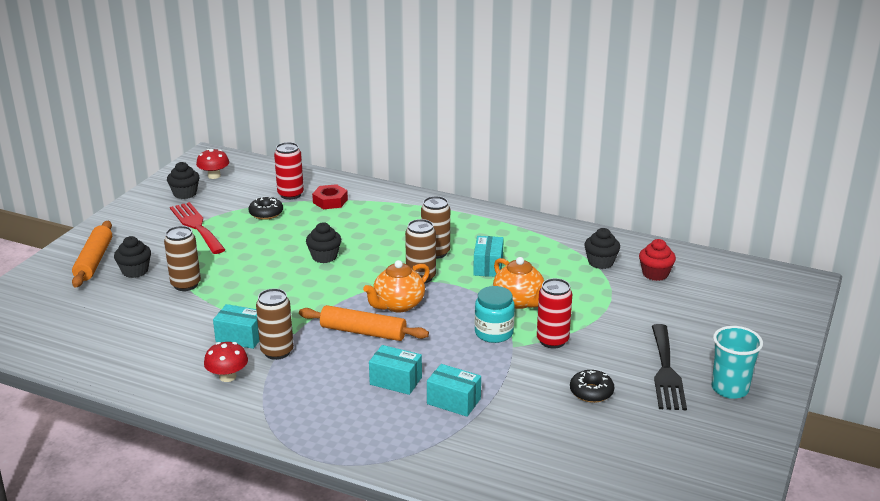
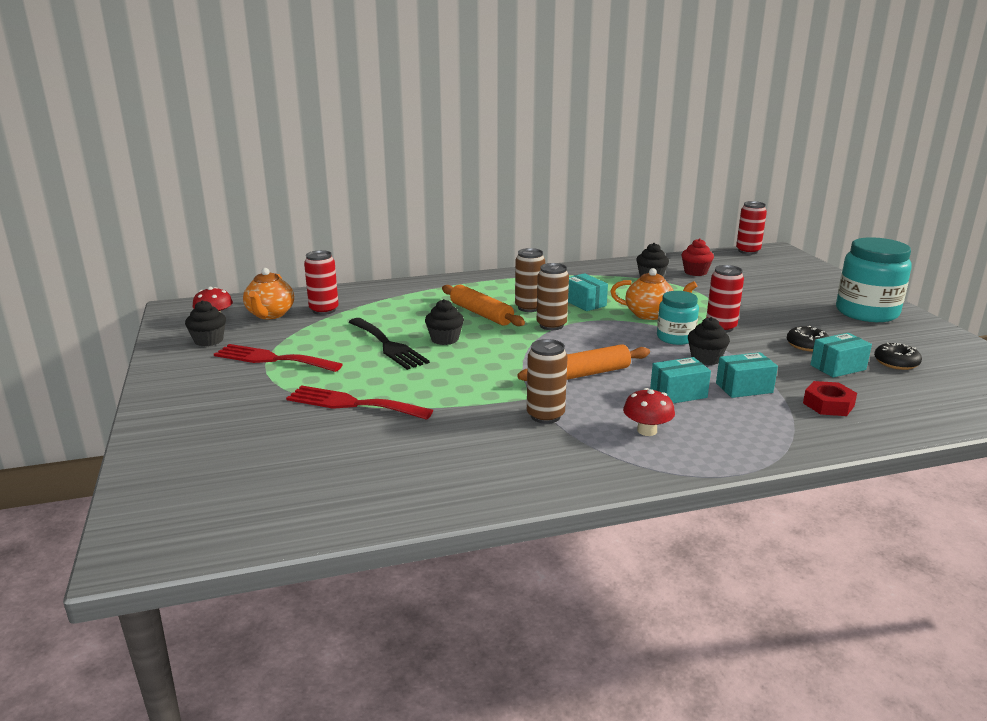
camera: 40 degrees left, 5 degrees down
(94, 261) = (205, 423): orange rolling pin -> orange rolling pin (481, 314)
(135, 271) = (273, 414): black cupcake -> black cupcake (706, 359)
(186, 284) = (352, 404): brown can -> red fork
(227, 376) = (542, 452): red mushroom -> red mushroom (647, 431)
(240, 337) = (490, 419): turquoise box -> turquoise box (838, 367)
(266, 213) = (326, 329): black donut -> black donut (896, 363)
(330, 201) = (371, 304): red nut -> red nut (828, 404)
(398, 305) = (572, 347): orange teapot -> orange teapot (270, 314)
(666, 371) = (817, 317): black fork -> black fork (388, 345)
(729, 389) = (866, 312): turquoise cup -> turquoise jar
(766, 270) = (748, 251): none -> red can

